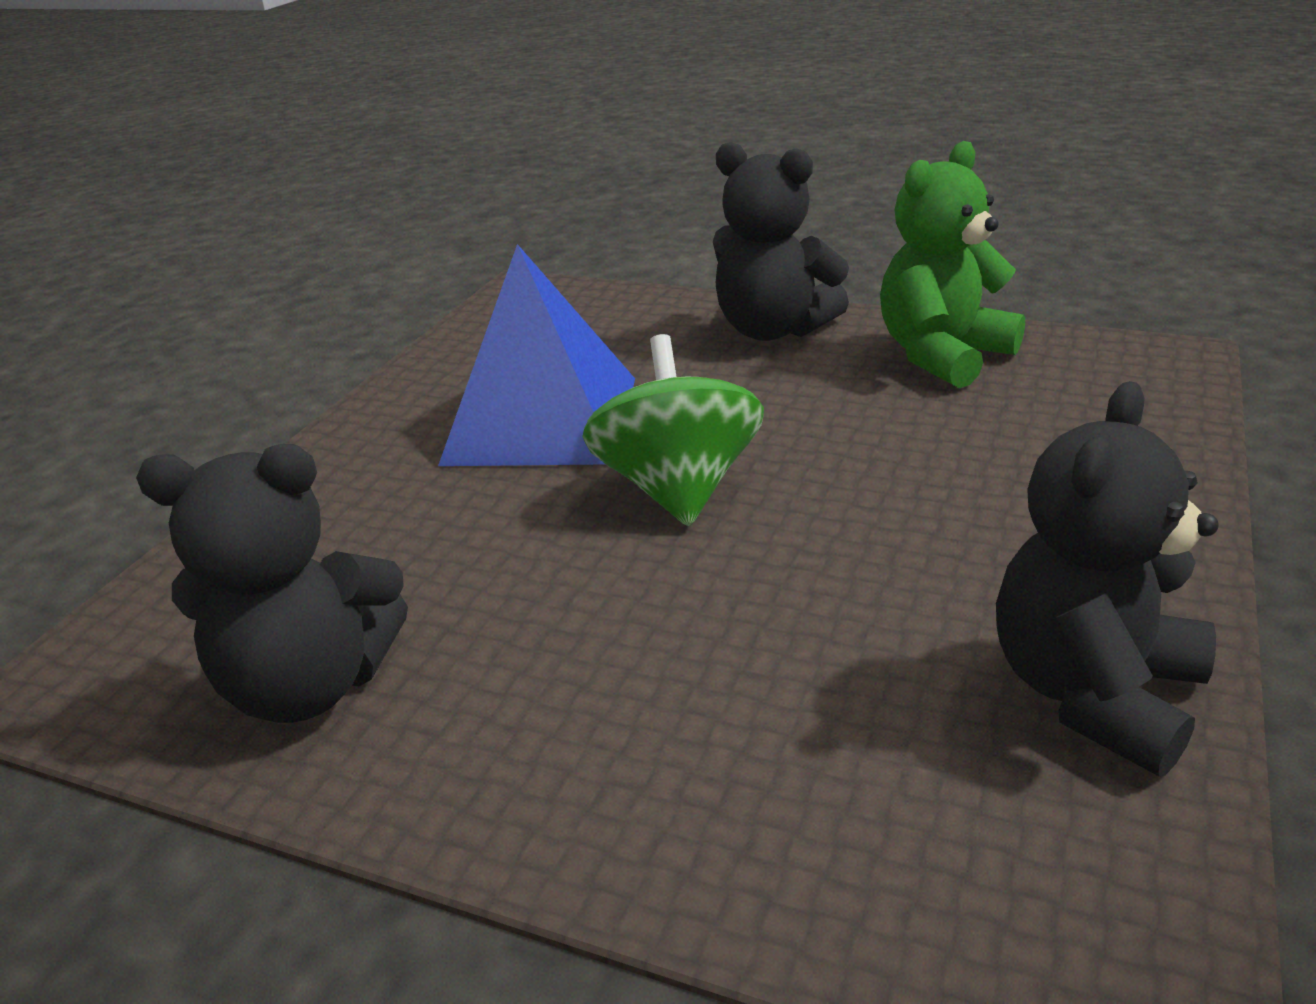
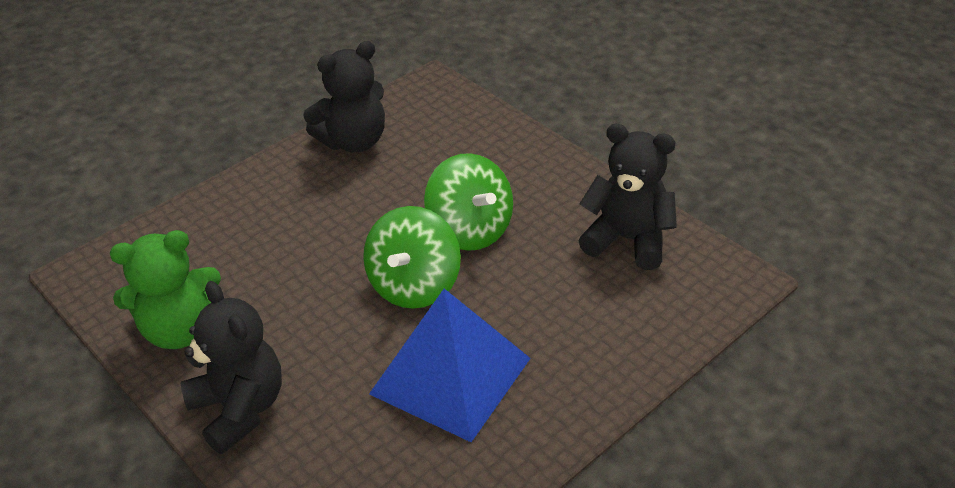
camera: 155 degrees left, 10 degrees up
(649, 596) = (470, 230): none -> green spinning top

